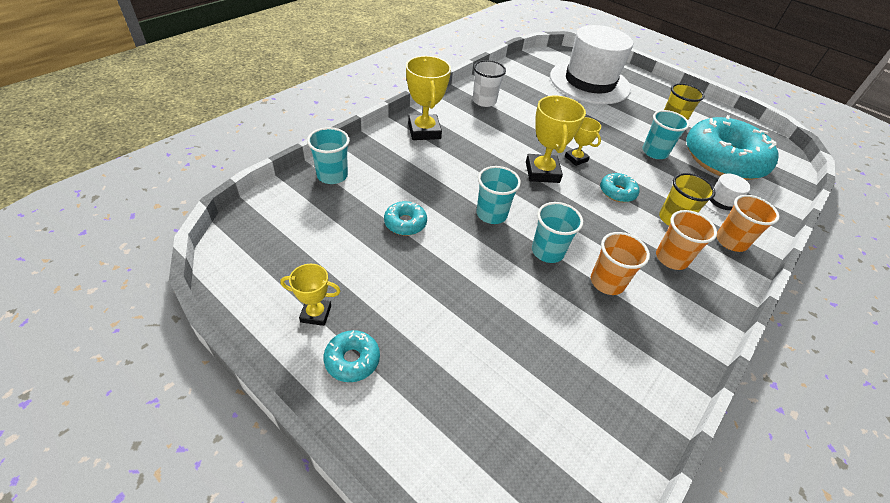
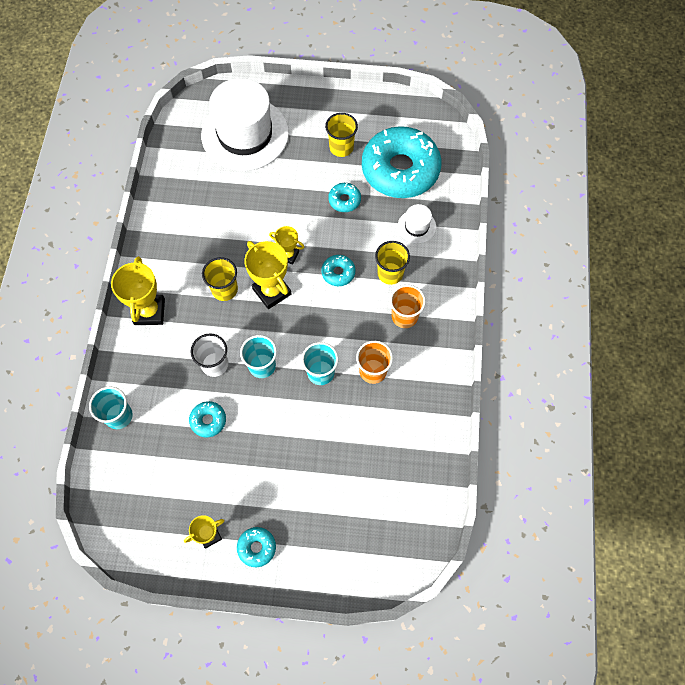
camera: 30 degrees left, 20 degrees up
(424, 131) = (149, 312): yellow trophy -> yellow trophy turned 45 degrees clockwise
(484, 101) = (171, 233): white cup -> white cup (215, 364)
(500, 150) = (224, 290): none -> yellow cup
(654, 152) = (344, 200): turquoise cup -> turquoise donut
(731, 241) = (437, 268): orange cup -> none

